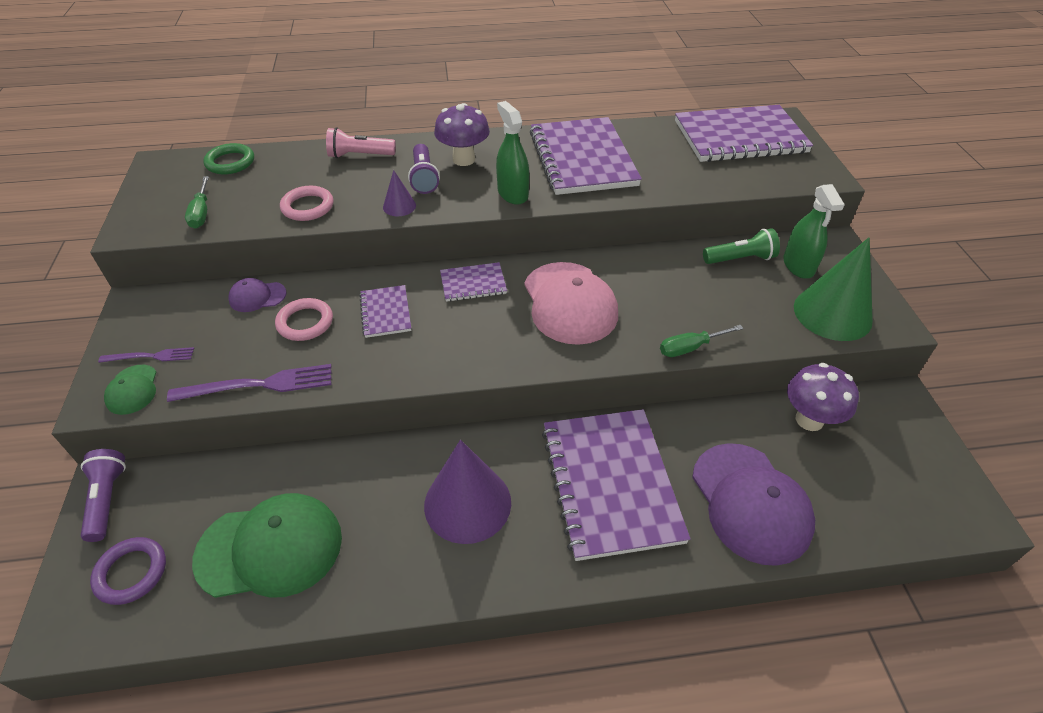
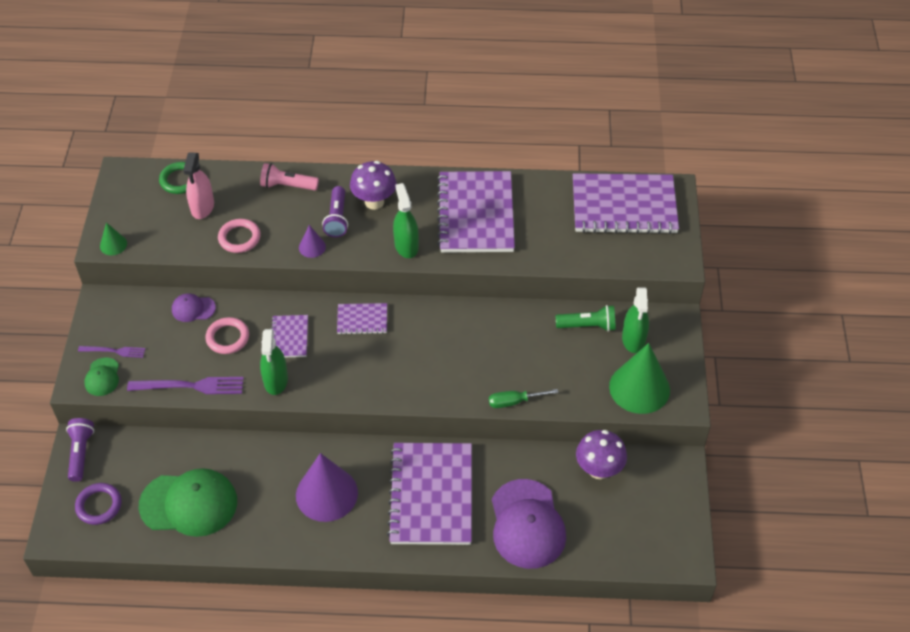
camera: 10 degrees right, 5 degrees up
(144, 229) = (113, 245): none -> green cone
(201, 213) = (156, 233): green screwdriver -> none
(259, 183) = (202, 207): none -> pink spray bottle
(375, 363) = (276, 380): none -> green spray bottle
(569, 303) = (434, 349): pink cap -> none

